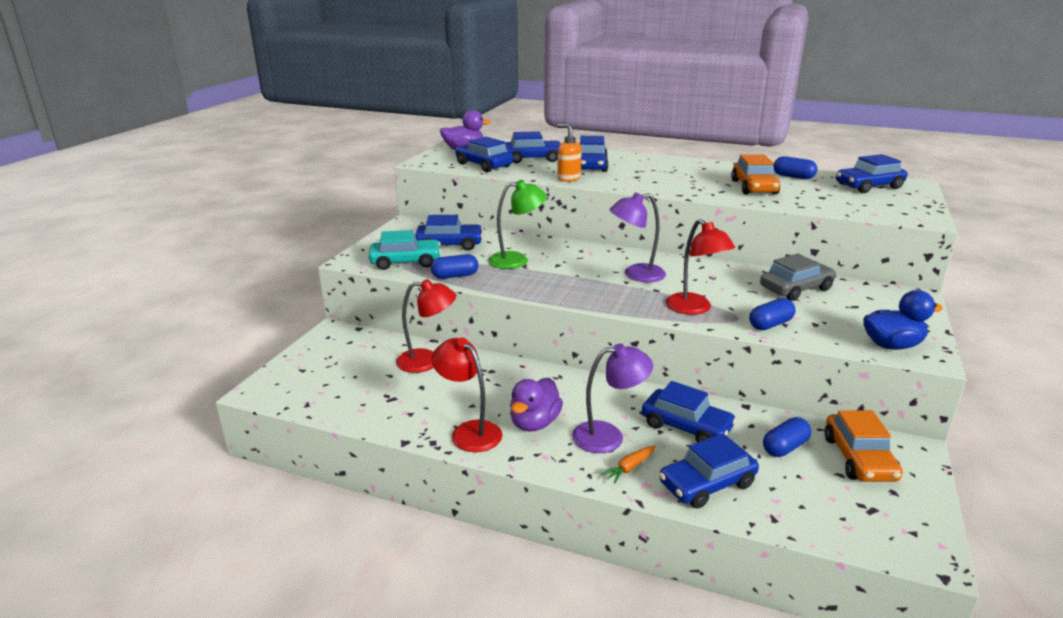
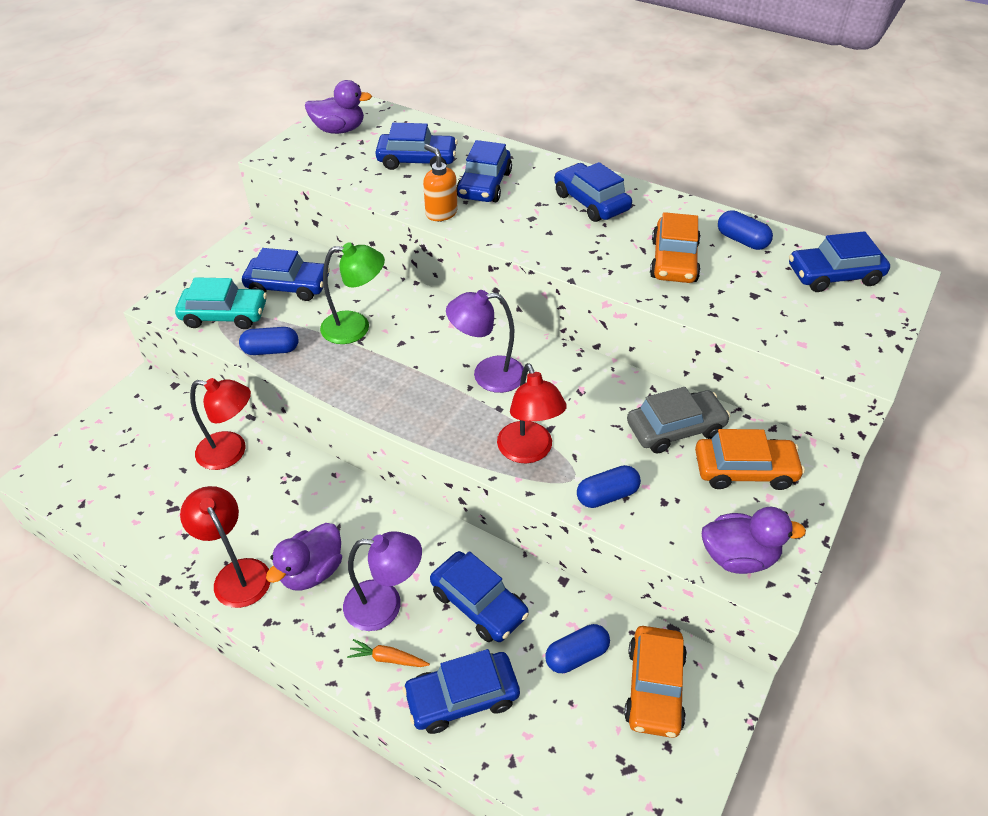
camera: 10 degrees right, 20 degrees up
(484, 165) = (348, 170): blue car -> blue car (591, 202)
(629, 468) = (388, 658): orange carrot -> orange carrot turned 45 degrees clockwise
(861, 303) = (744, 470): none -> orange car
(891, 345) = (738, 557): blue duck -> purple duck

